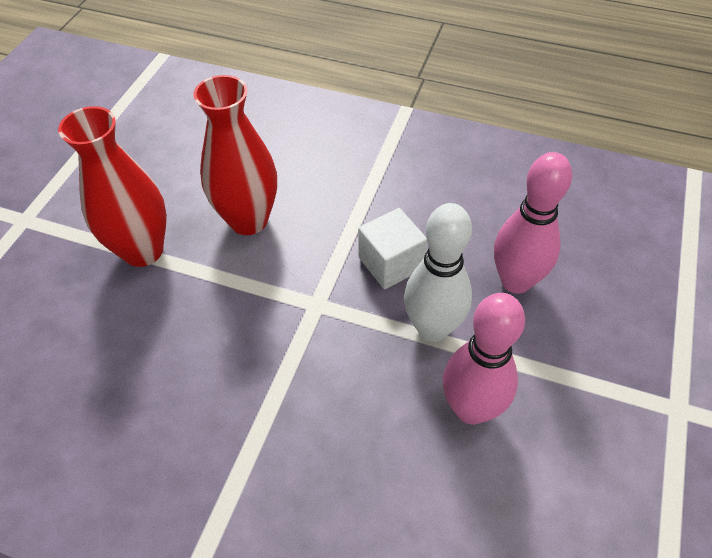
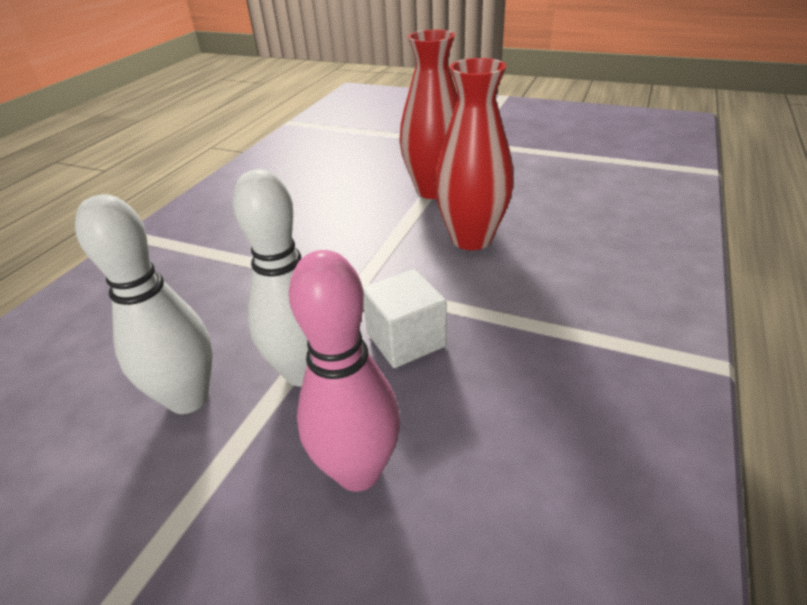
camera: 95 degrees right, 15 degrees down
(471, 409) = (188, 398): pink bowling pin -> white bowling pin

